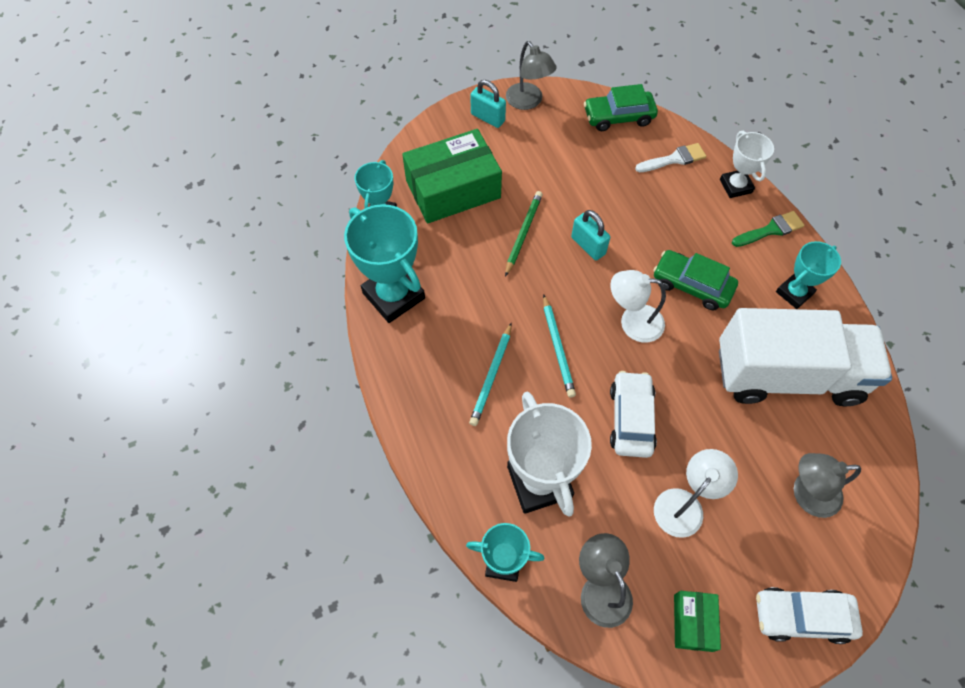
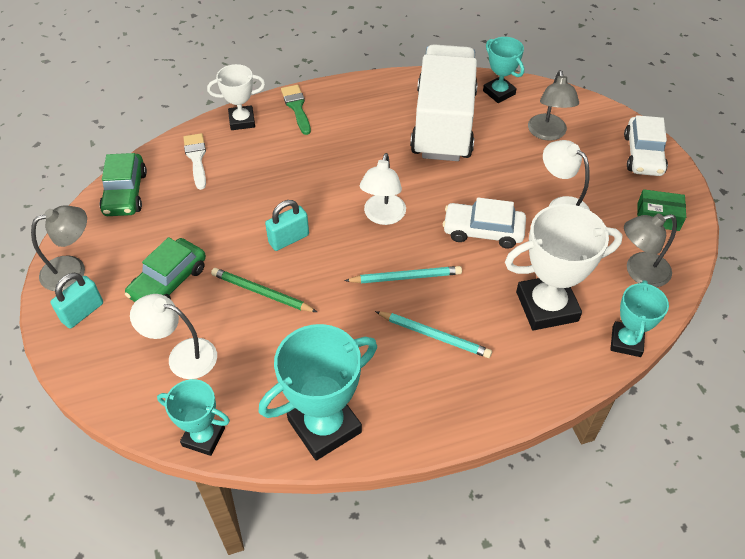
camera: 85 degrees left, 10 degrees down
(453, 189) = (182, 356): green box -> white lamp
(692, 285) = (348, 169): green car -> green car (169, 282)
(794, 293) = (365, 105): turquoise trophy -> turquoise trophy (499, 92)

